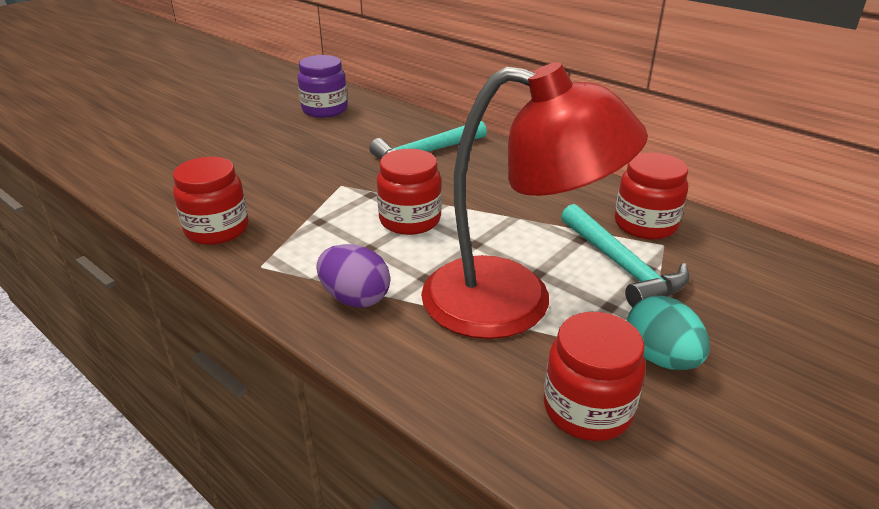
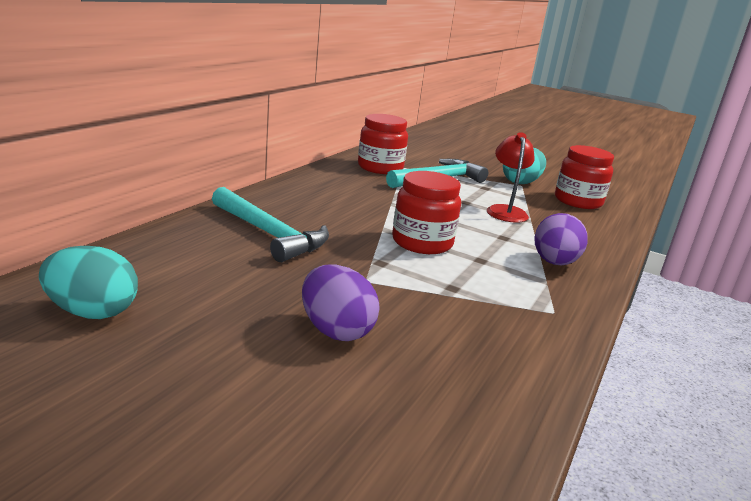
camera: 105 degrees left, 10 degrees down
(217, 229) = (514, 353): red jar -> none
(278, 169) = (336, 330): none -> purple egg
(325, 110) = (92, 312): purple jar -> turquoise egg
(514, 302) = (505, 211): red lamp -> red lamp, size x0.45

